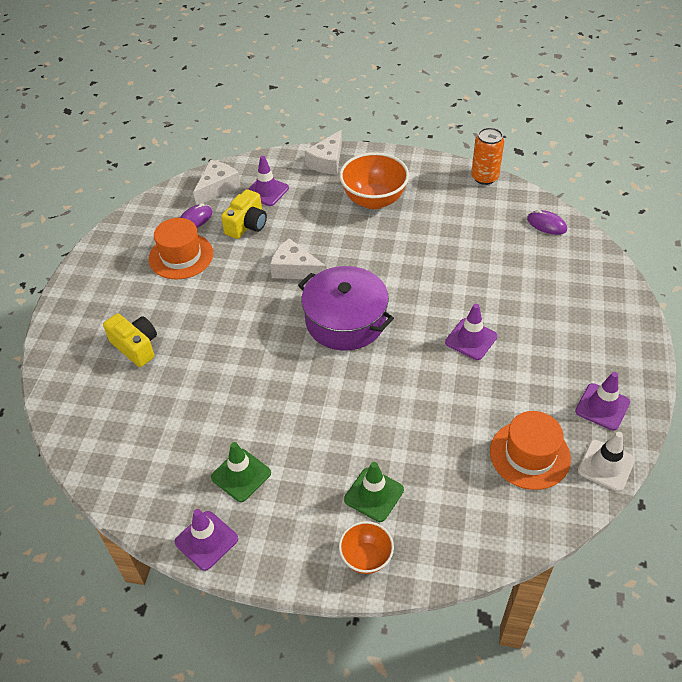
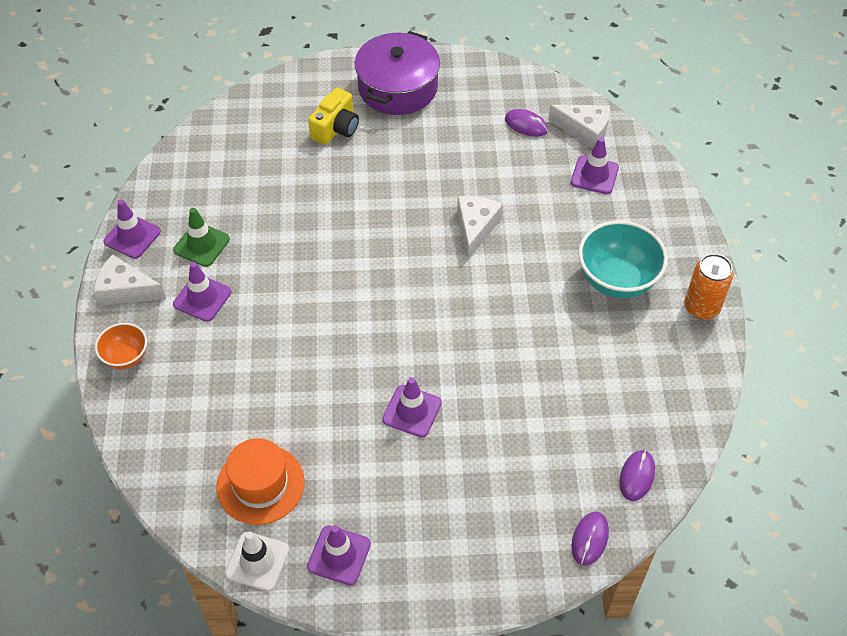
camera: 75 degrees right, 5 degrees up
(181, 256) = (466, 128): orange hat -> none
(247, 225) = (532, 171): yellow camera -> none
(310, 481) = (202, 298): none -> purple traffic cone
(327, 162) = (671, 220): white cheese -> white cheese (125, 290)
(345, 320) = (411, 288): purple pot -> purple pot (397, 87)
(374, 200) = (617, 280): orange bowl -> turquoise bowl
(374, 494) = (193, 352): green traffic cone -> none
(484, 177) = (707, 394): orange can -> orange can (701, 307)
(595, 258) = (589, 539): none -> purple mouse

